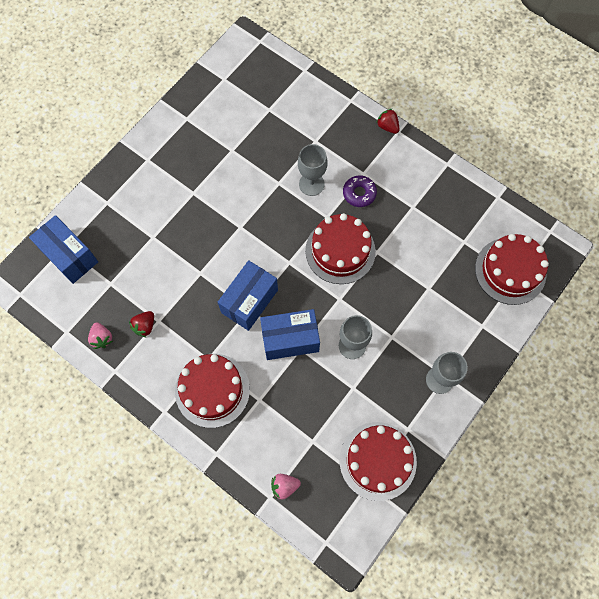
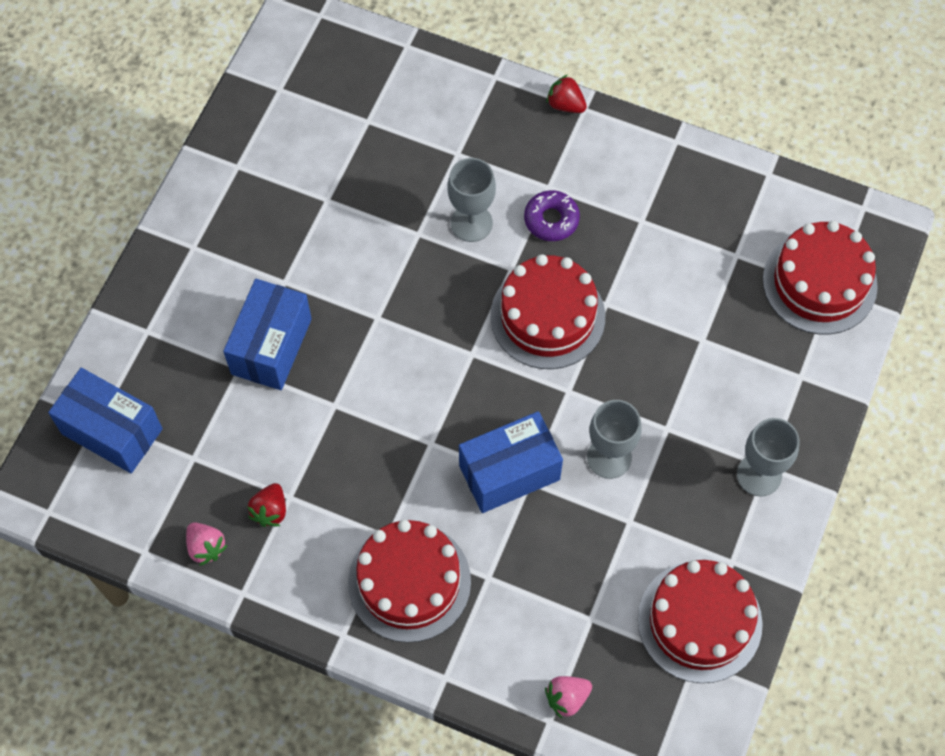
camera: 15 degrees left, 5 degrees down
(249, 301) = (427, 430): blue box -> blue box (271, 346)

